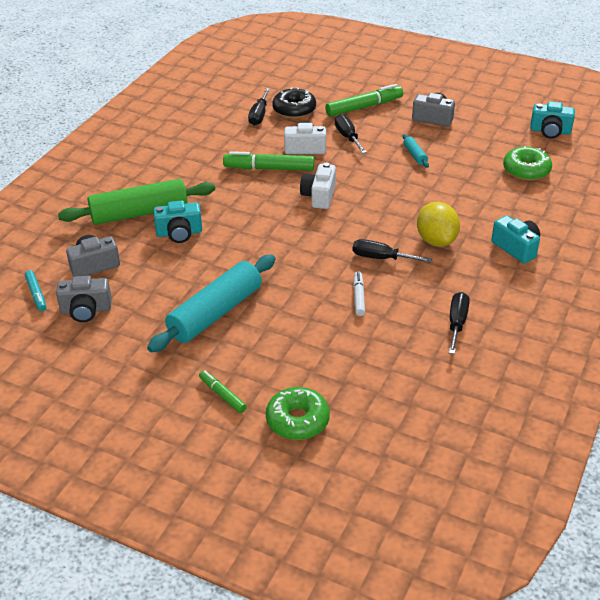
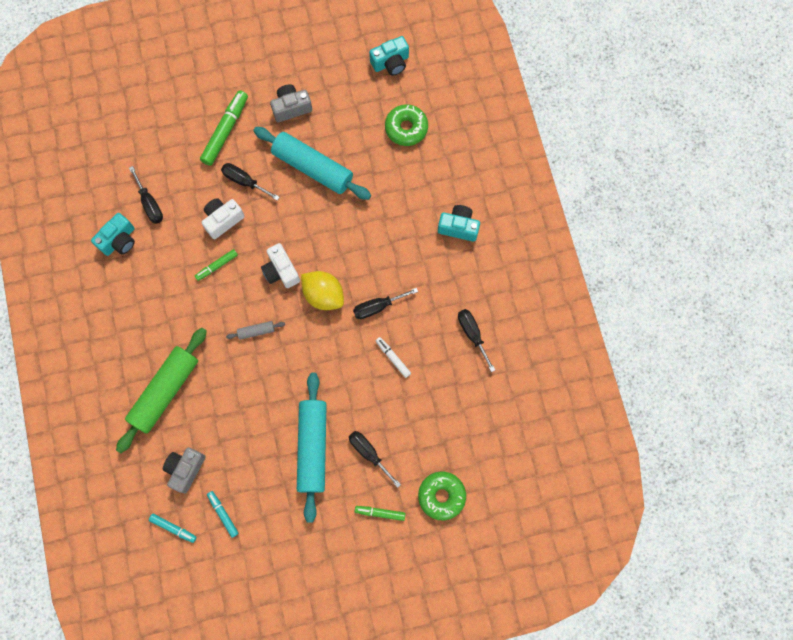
camera: 40 degrees left, 35 degrees up
(86, 310) = (223, 514): grey camera -> turquoise marker
(179, 233) = (215, 389): turquoise camera -> turquoise camera (119, 240)
(255, 218) = (256, 331): none -> grey rolling pin
(262, 347) = (369, 453): none -> black screwdriver
(269, 168) = (217, 266): green marker -> green marker, size x0.55
(294, 110) = (172, 175): black donut -> none
(415, 155) = (313, 168): turquoise rolling pin -> turquoise rolling pin, size x2.39
(436, 240) = (400, 259): yellow lemon -> yellow lemon (323, 295)

